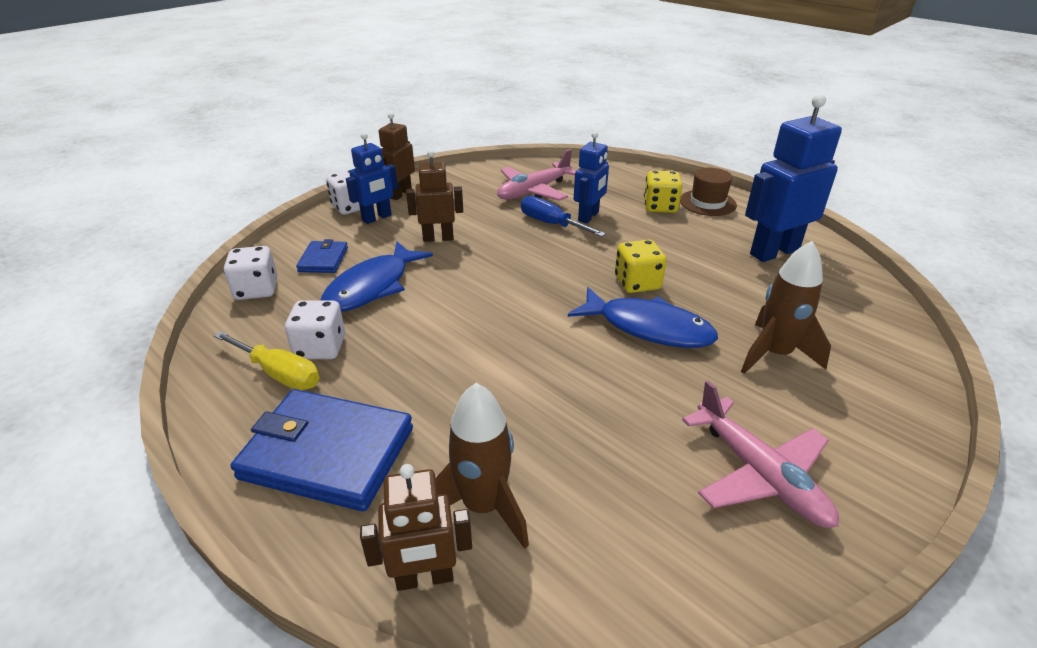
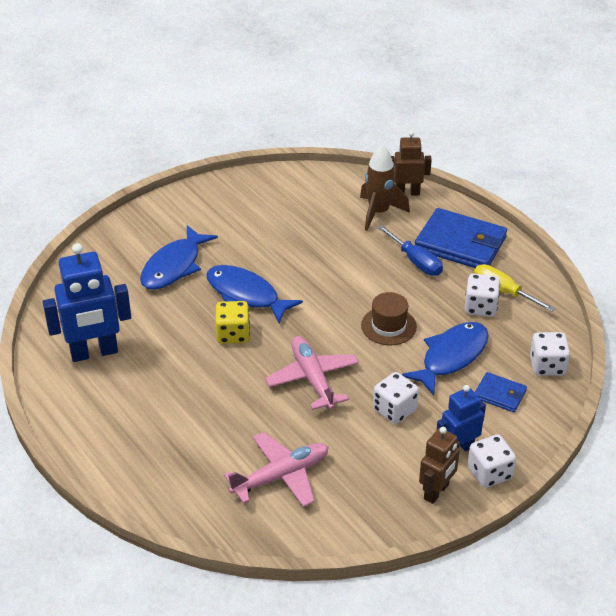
camera: 170 degrees left, 5 degrees up
(323, 259) = (500, 394): blue wallet -> blue wallet turned 75 degrees counterclockwise
(438, 238) = (394, 410): brown robot -> white dice
(551, 224) = (279, 416): blue screwdriver -> blue screwdriver (416, 261)
(589, 216) = (237, 422): blue robot -> none
(660, 207) = (155, 429): yellow dice -> none
(707, 203) = (101, 428): brown hat -> brown hat (388, 326)
(759, 474) = (235, 209): pink plane -> pink plane (312, 378)
(774, 354) = (174, 266): brown rocket -> blue fish

